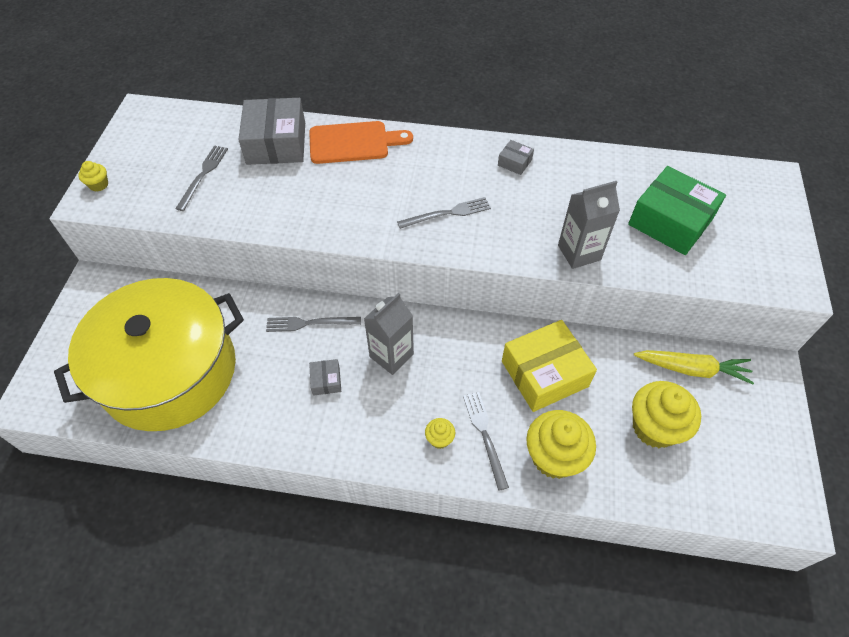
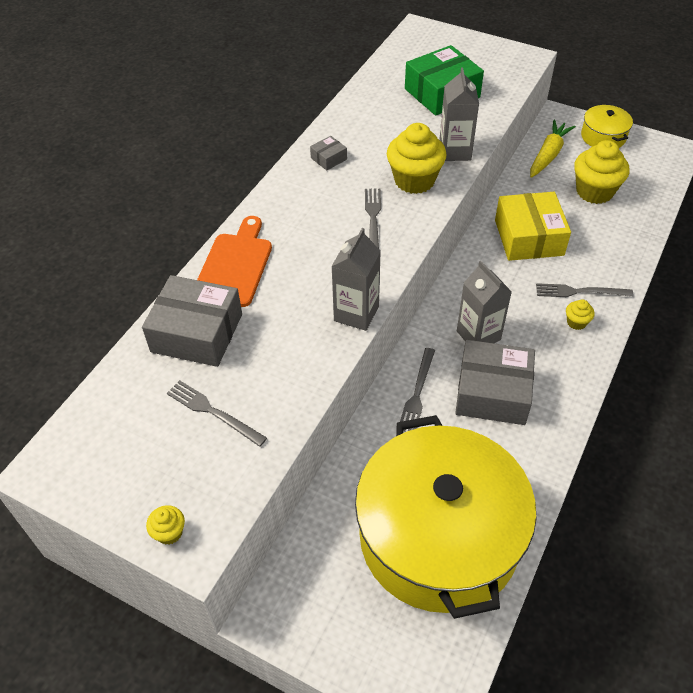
camera: 70 degrees left, 5 degrees down
(326, 231) = (356, 313): none -> grey carton
(326, 381) = (492, 393): grey box -> grey box, size x2.25
(554, 457) = (608, 255): yellow cupcake -> yellow cupcake (414, 180)
(764, 423) = (603, 137): none -> yellow pot

